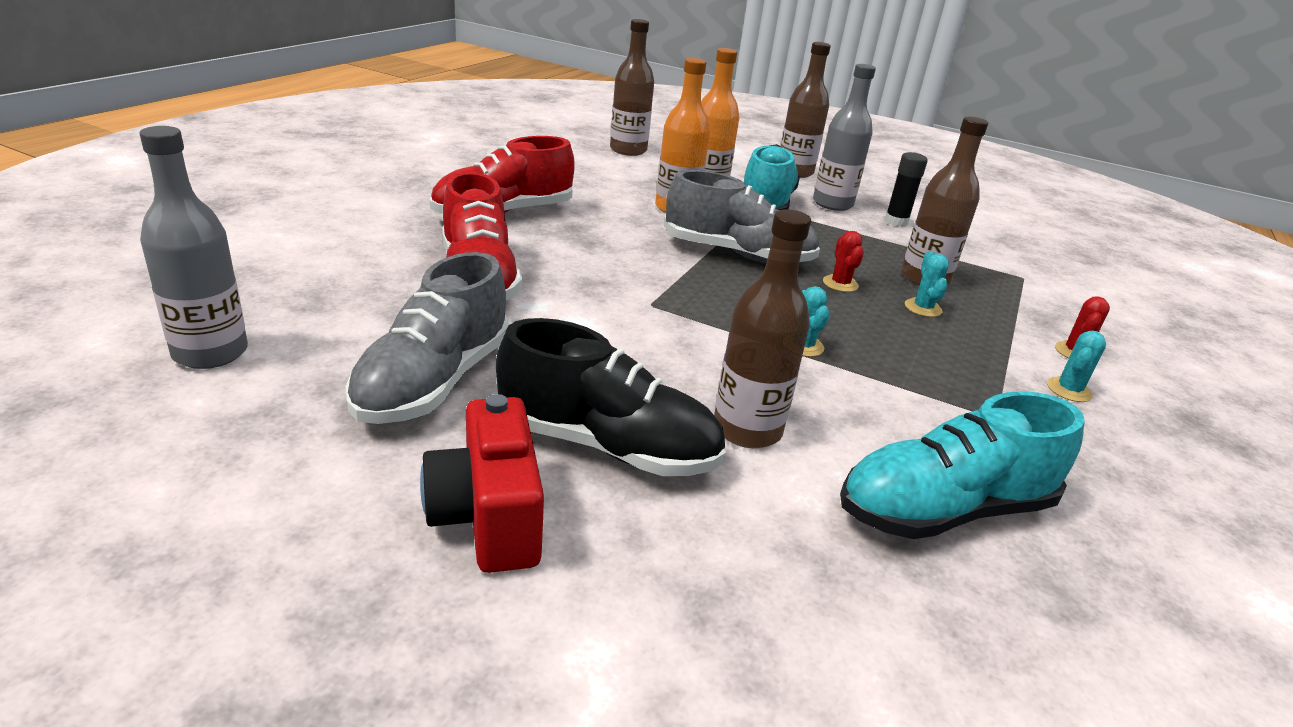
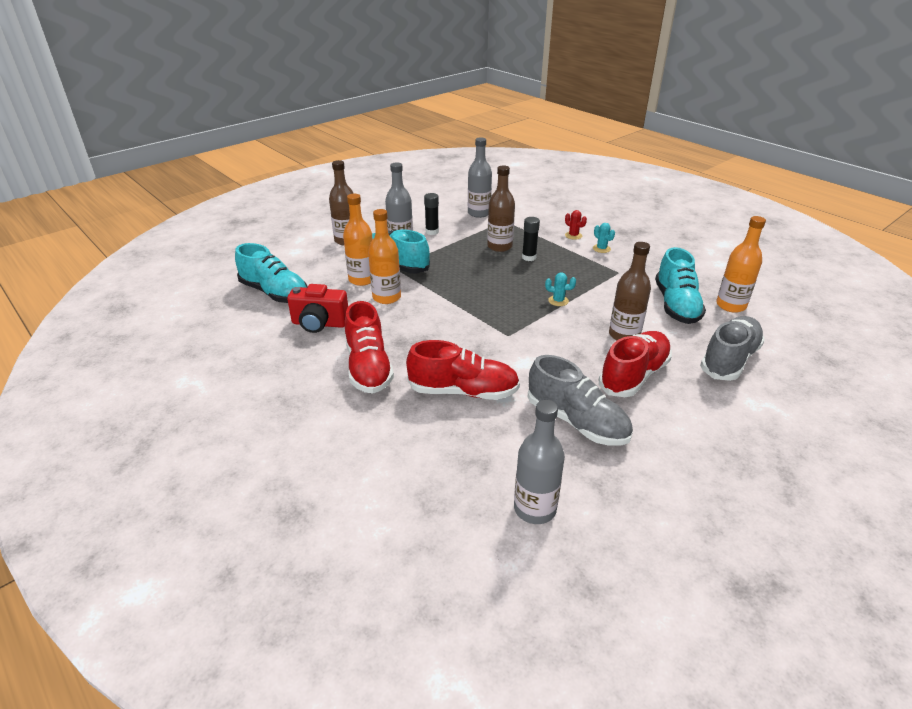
camera: 65 degrees left, 5 degrees up
(488, 517) = (682, 417): red camera -> red camera (319, 324)
(607, 445) = (634, 375): black shoe -> red shoe
(628, 150) = (275, 293): brown bottle -> turquoise shoe
(737, 254) = (457, 292): grey shoe -> grey shoe (729, 360)
(840, 284) = (499, 271): red cactus -> none
(923, 308) = (529, 257): turquoise cactus -> black glue stick
(1013, 253) = (479, 213): none -> grey bottle
(1051, 624) = (731, 305): none -> orange bottle

